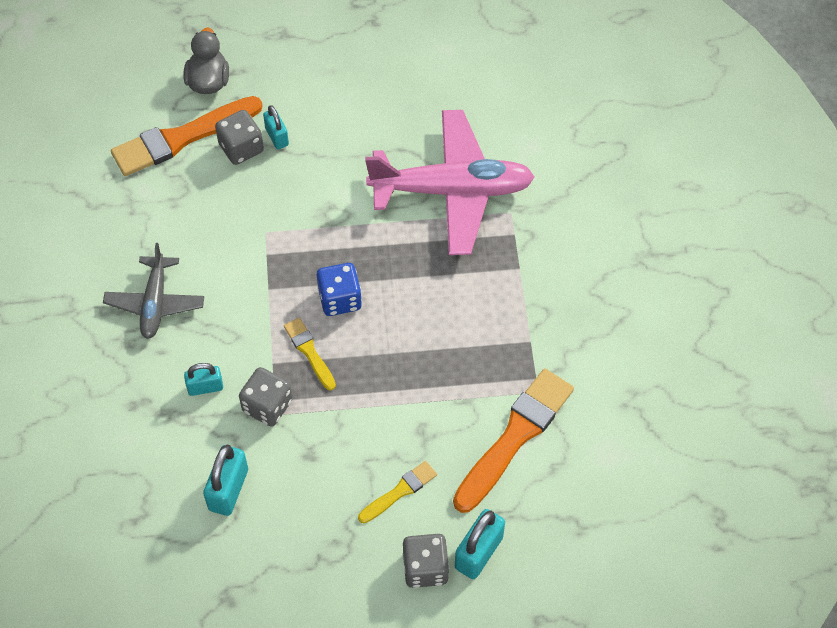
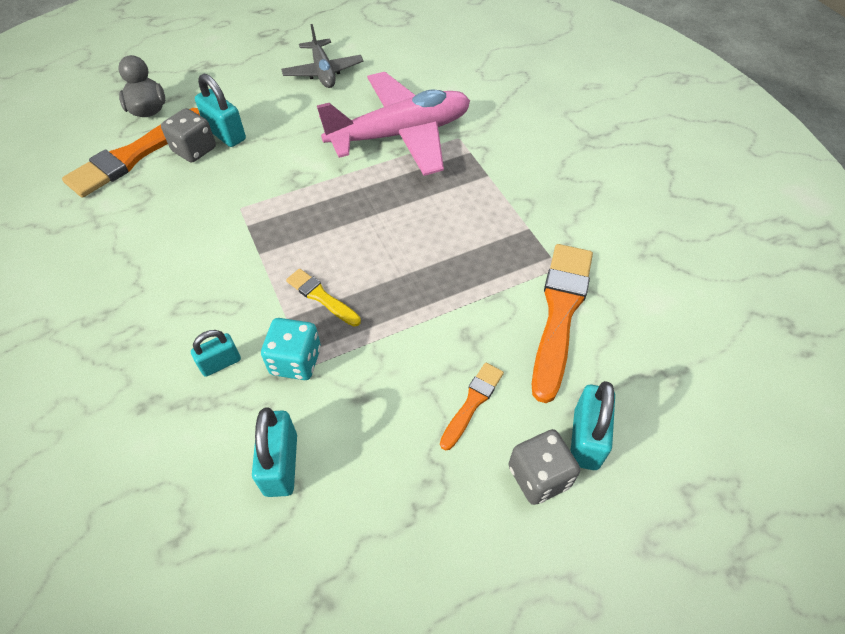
camera: 20 degrees left, 5 degrees down
(155, 303) = (142, 298): grey plane -> grey plane (323, 72)
(267, 406) = (295, 361): grey dice -> turquoise dice
(277, 137) = (225, 134): turquoise padlock -> turquoise padlock, size x1.56
(340, 299) = (334, 243): blue dice -> none
(399, 491) = (472, 403): yellow brush -> orange brush

